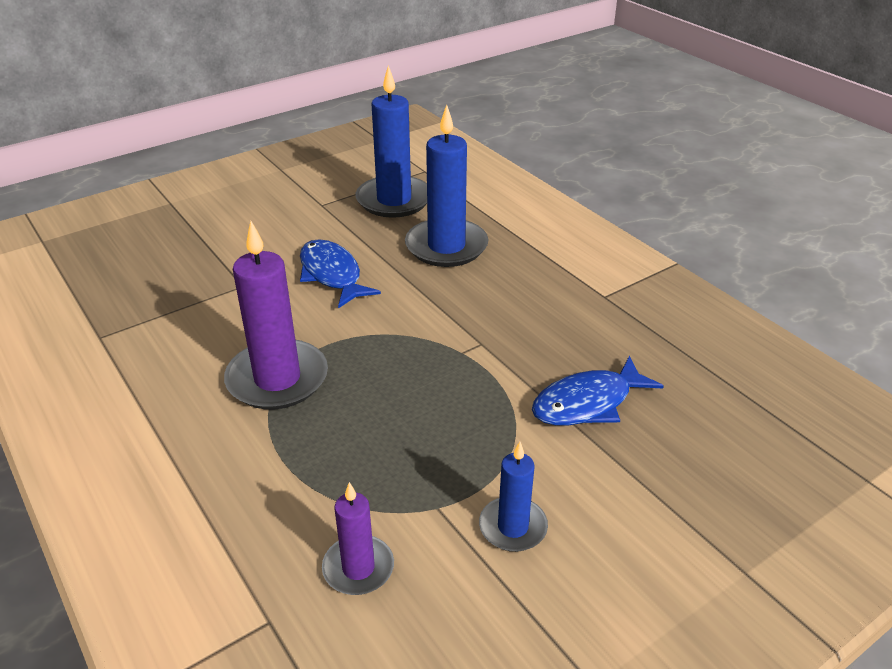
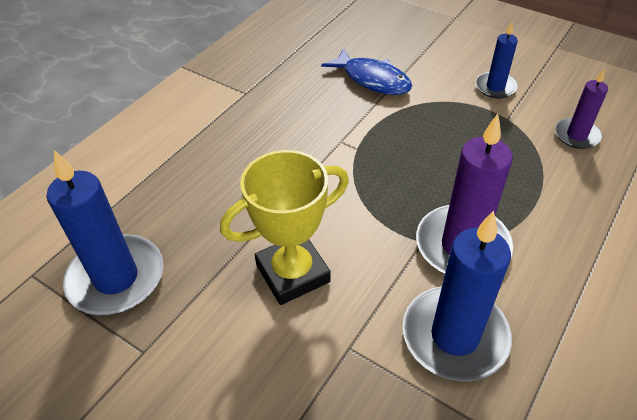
camera: 110 degrees left, 10 degrees up
(332, 275) = (292, 273): blue fish -> yellow trophy
(446, 246) = (205, 202): blue candle -> blue candle (455, 336)

